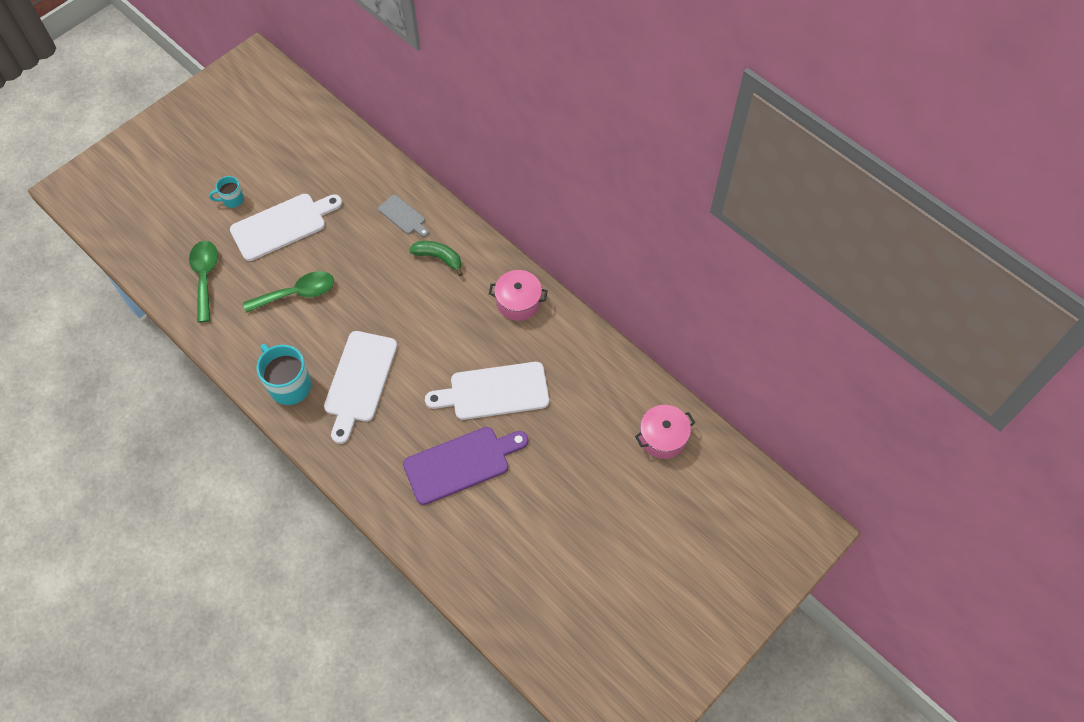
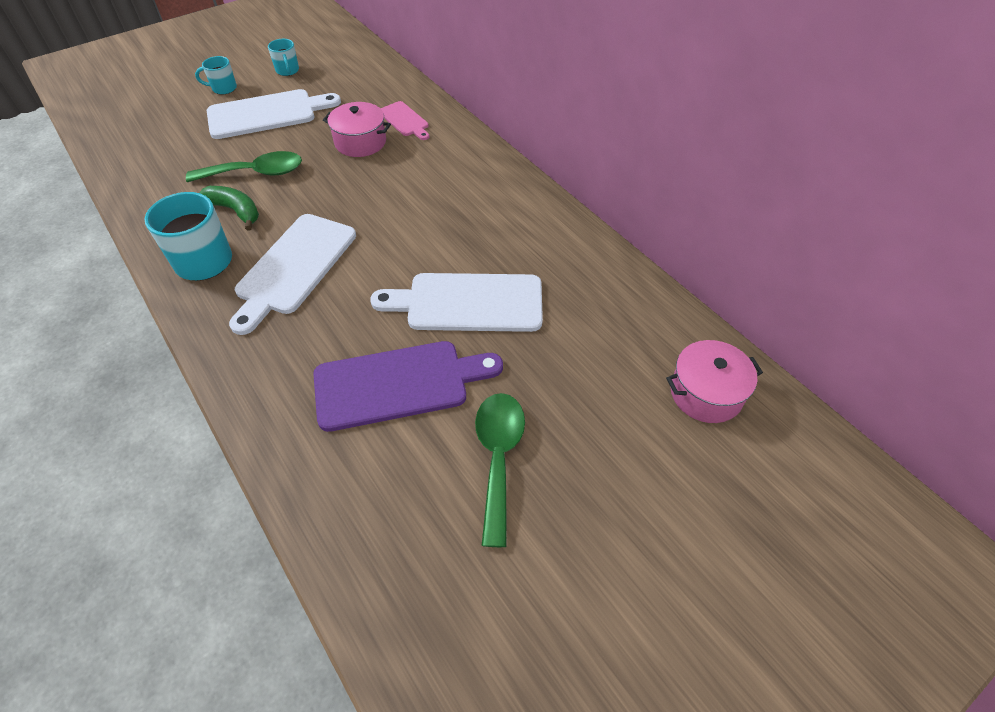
camera: 10 degrees right, 10 degrees down
(205, 277) = (159, 147): green spoon -> green spoon (498, 457)
(282, 169) = (287, 71): none -> turquoise mug
(403, 216) = (405, 120): grey cutting board -> pink cutting board
(439, 258) = (434, 160): green banana -> green banana (236, 211)
(518, 302) = (522, 212): pink pot -> pink pot (360, 142)

